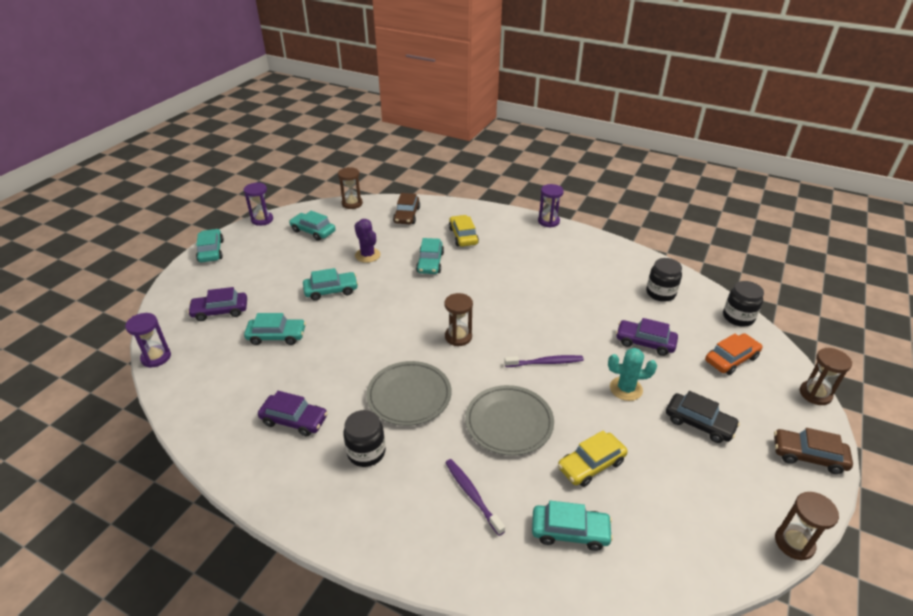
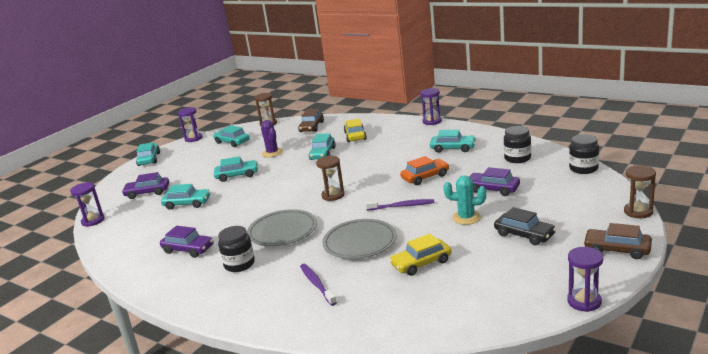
camera: 10 degrees right, 15 degrees down
(570, 531) = (391, 302): turquoise car -> turquoise car (453, 148)
(731, 359) = (567, 194): orange car -> orange car (425, 177)
(794, 543) = (584, 301): brown hourglass -> purple hourglass

